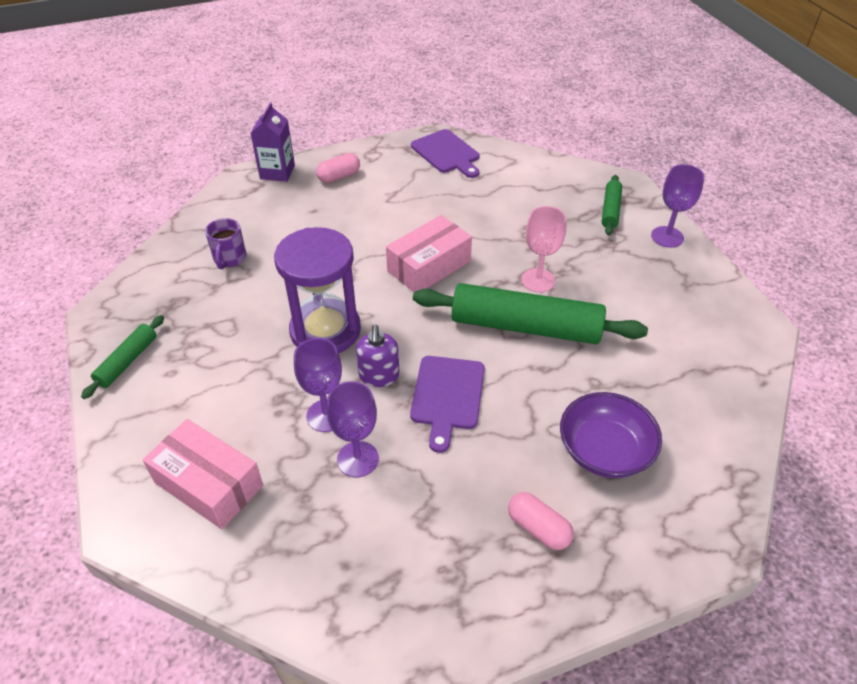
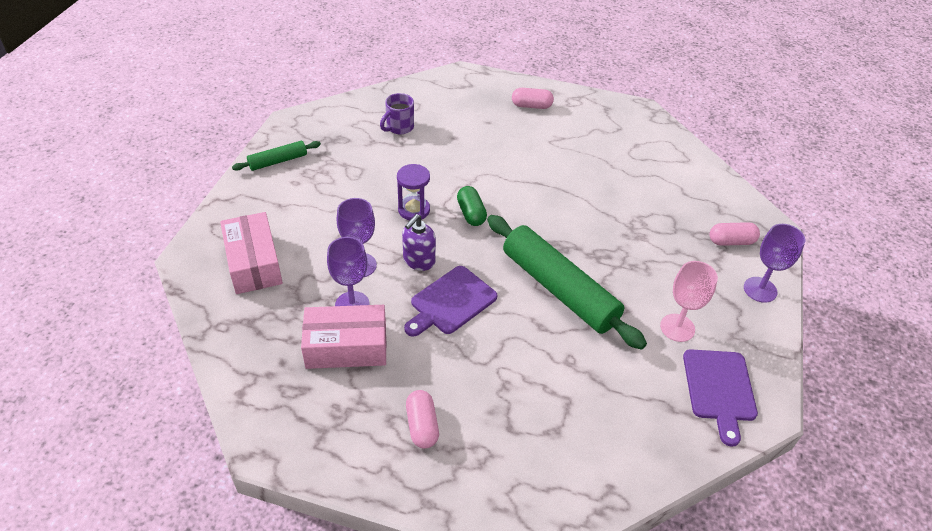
camera: 35 degrees right, 0 degrees up
(277, 172) = (490, 81): purple carton -> none
(325, 330) = (414, 210): purple hourglass -> purple hourglass, size x0.54
(383, 303) = (471, 213): none -> green capsule
(429, 266) = (531, 205): pink box -> pink box (346, 347)
(447, 153) = (635, 127): purple cutting board -> purple cutting board (719, 389)
(538, 280) = (606, 262): pink goblet -> pink goblet (677, 328)
(604, 451) = (524, 410): purple bowl -> none
(610, 210) = (731, 241): green rolling pin -> pink capsule

